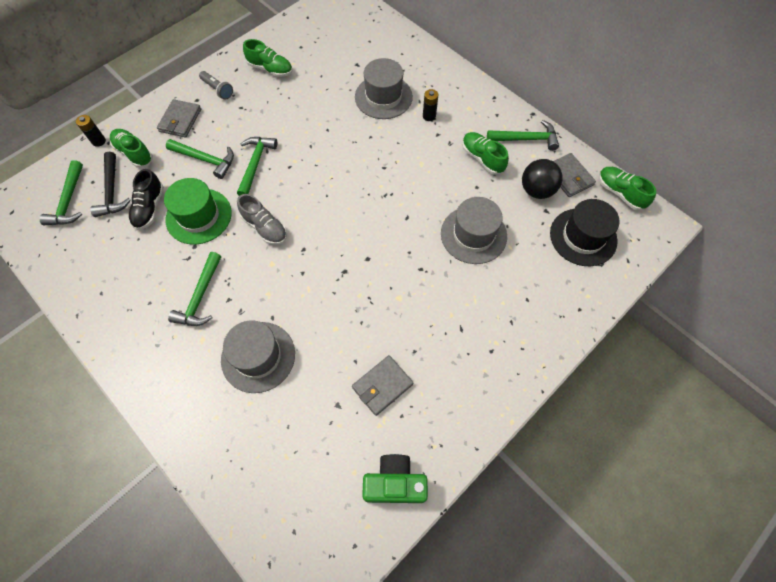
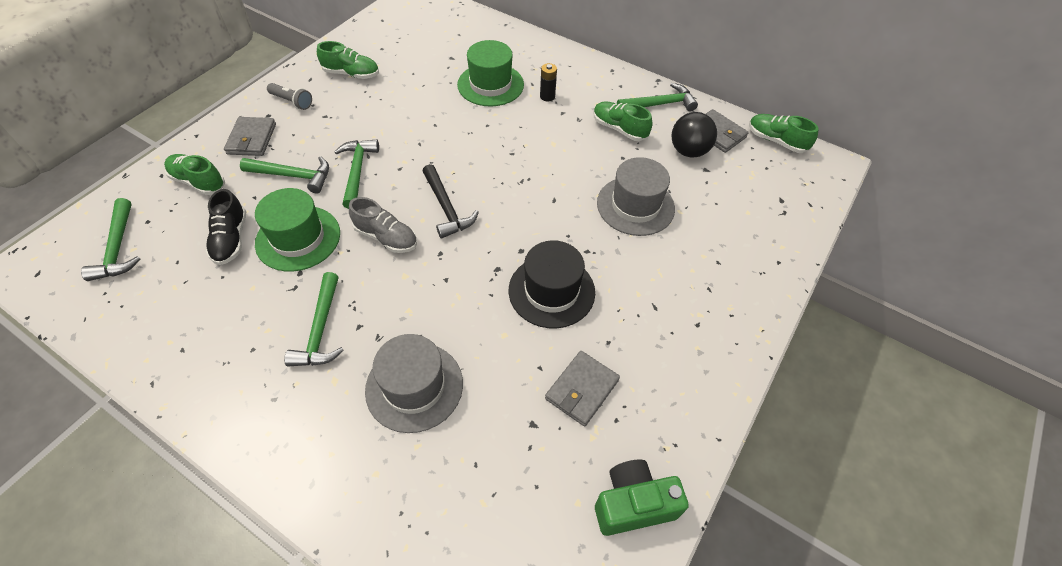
camera: 15 degrees left, 10 degrees down
(99, 141) = (148, 175): black battery -> none
(112, 191) = (176, 228): black hammer -> black hammer (447, 208)
(383, 97) = (490, 85): grey hat -> green hat
(583, 237) = (754, 189): black hat -> black hat (551, 291)

